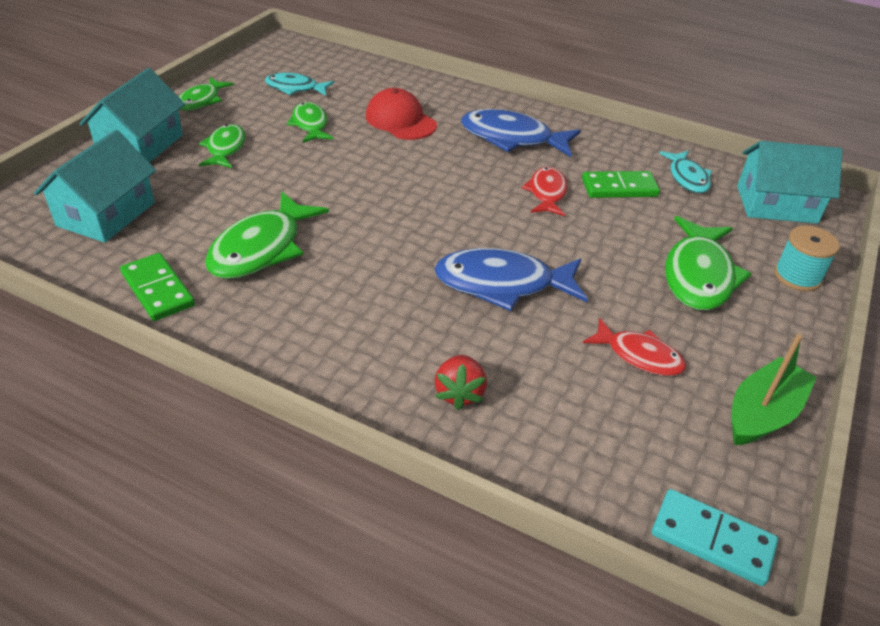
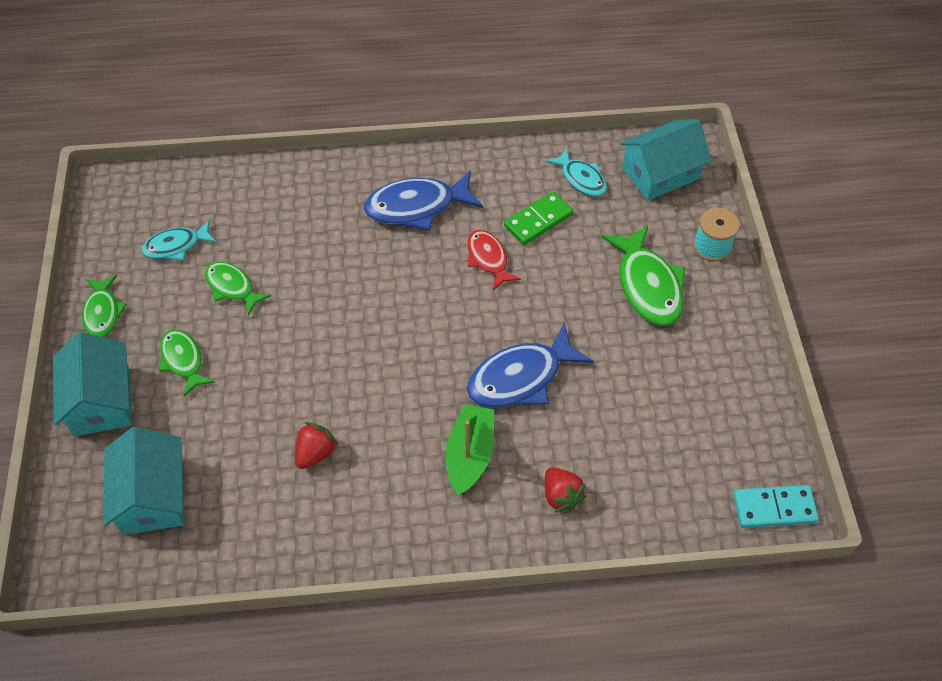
camera: 30 degrees left, 15 degrees up
(158, 290) = (273, 542): green domino -> none
(261, 248) = (315, 453): green fish -> red strawberry
(400, 120) = (307, 236): red cap -> none
(639, 356) = (653, 388): red fish -> none
(762, 413) = (752, 391): green boat -> green boat (470, 454)

